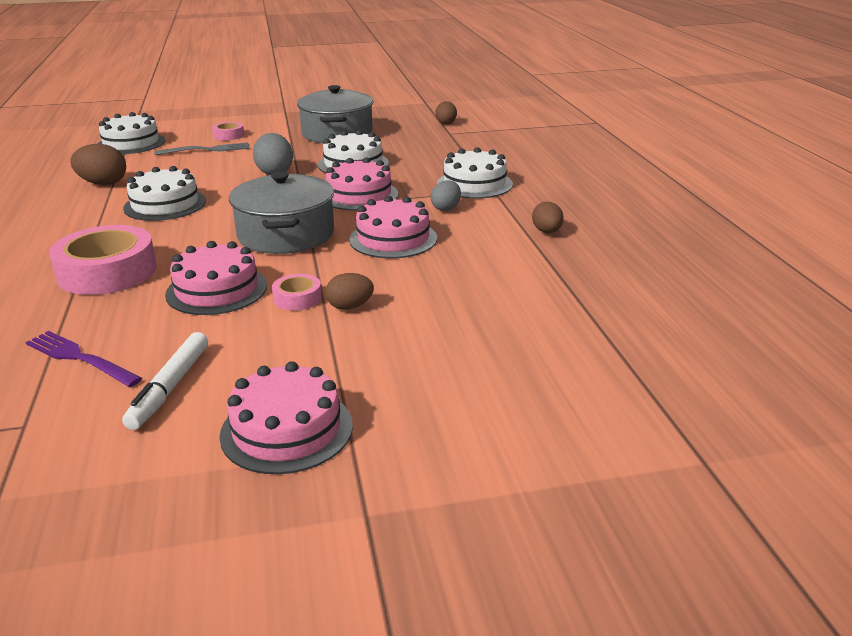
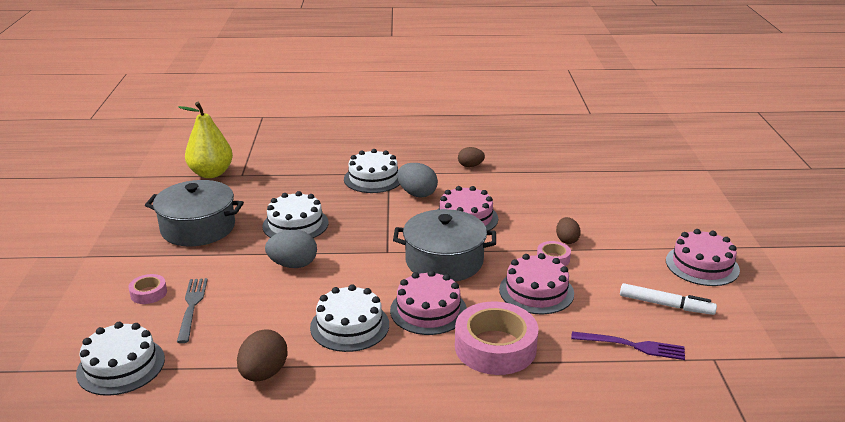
camera: 80 degrees left, 0 degrees up
(79, 358) = (633, 346): purple fork -> purple fork turned 120 degrees counterclockwise
(359, 195) = (373, 226): pink cake -> pink cake (428, 310)
(446, 123) = (211, 173): brown egg -> yellow pear
(446, 208) = (417, 194): grey egg -> grey egg, size x1.54

